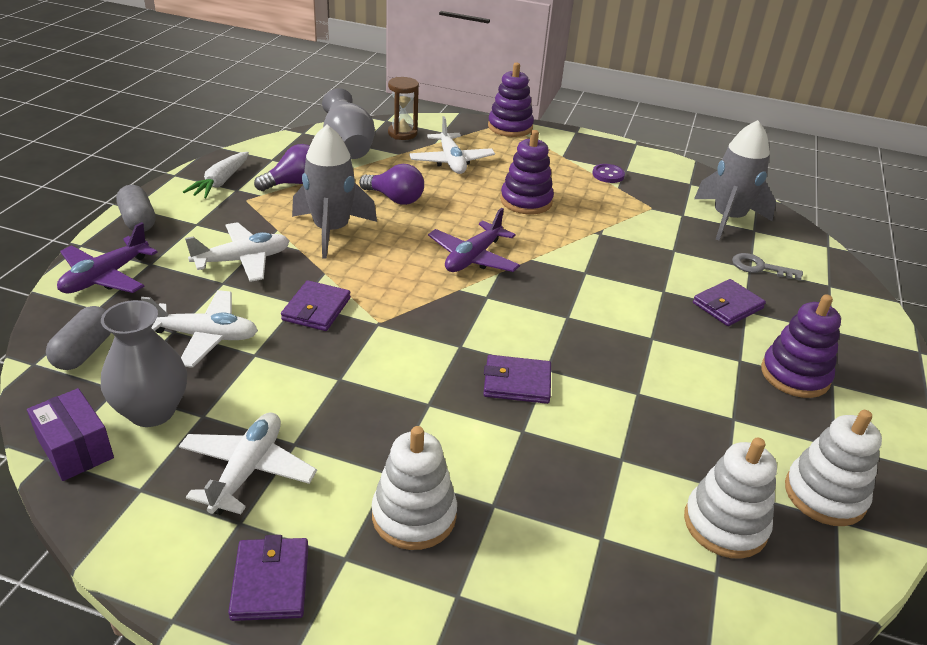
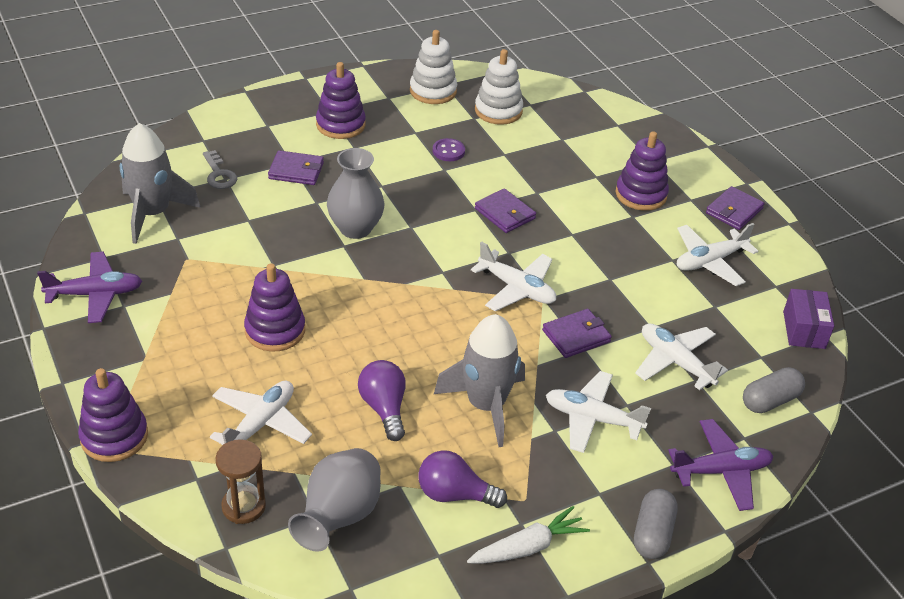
camera: 135 degrees left, 5 degrees up
(152, 411) = (745, 327): grey vase -> grey vase (355, 228)
(411, 318) = (517, 288): none -> white plane
(414, 515) = (641, 194): white stacking toy -> purple stacking toy
(473, 258) = (406, 306): purple plane -> purple plane (95, 294)
(608, 175) = (150, 311): purple button -> purple button (448, 151)

